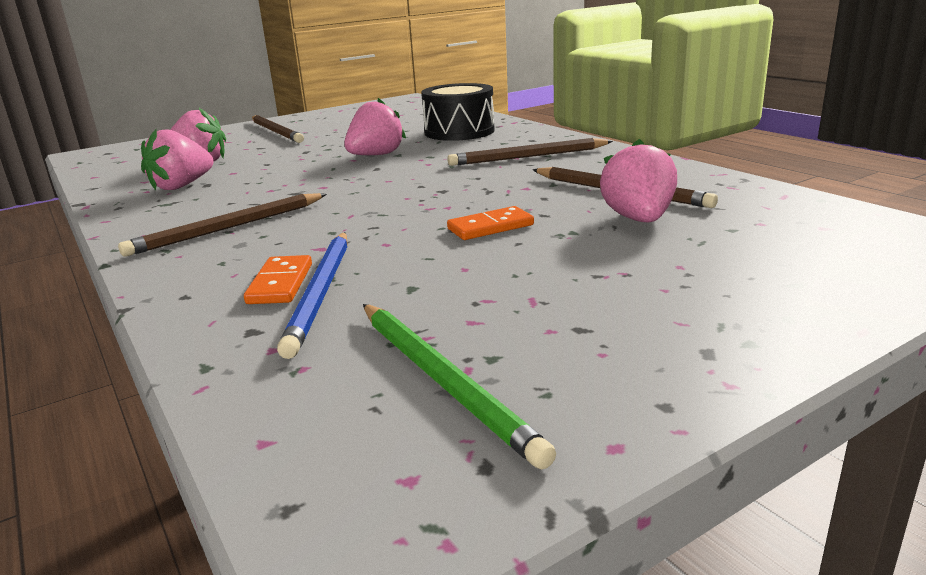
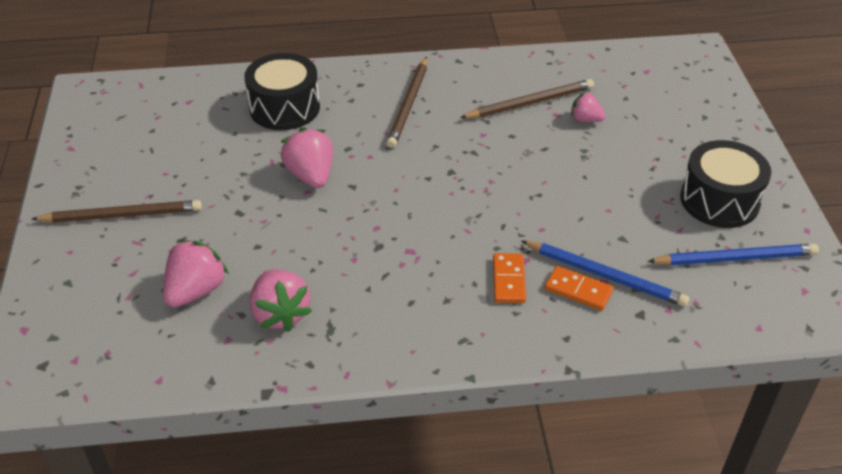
camera: 65 degrees left, 20 degrees up
(228, 228) = (441, 299): brown pencil -> none
(443, 380) = (735, 258): green pencil -> blue pencil
(490, 227) = (550, 177): orange domino -> orange domino (508, 280)
(587, 337) = (719, 200): none -> black drum
(638, 219) = (585, 119): pink strawberry -> pink strawberry, size x0.60

